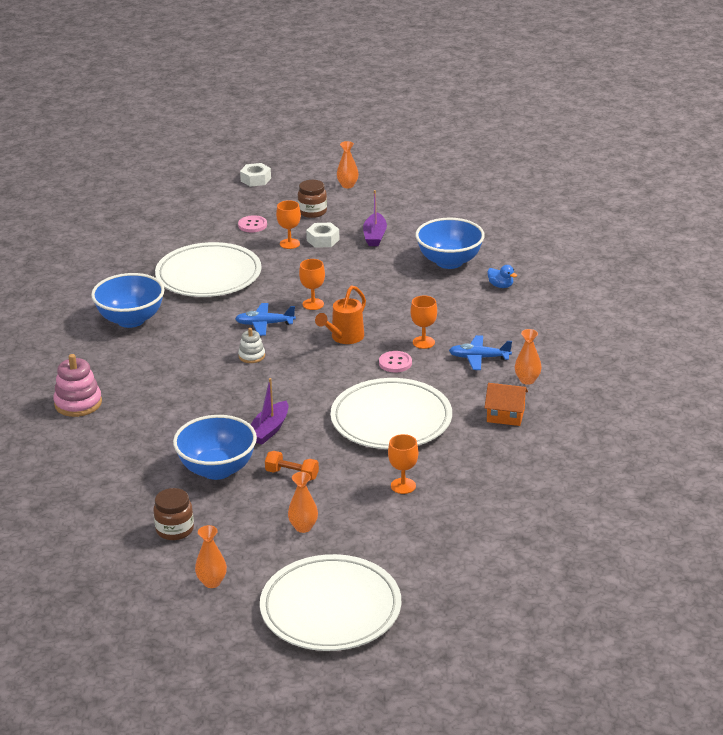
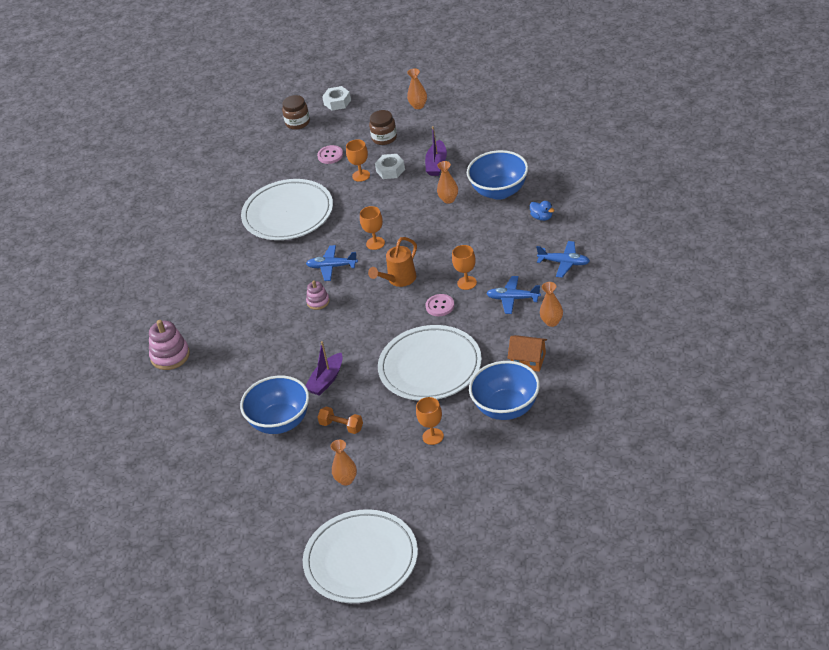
camera: 10 degrees right, 10 degrees up
(131, 320) = (218, 265): blue bowl -> blue bowl (507, 408)
(175, 530) = (241, 484): brown jar -> brown jar (297, 123)
(212, 582) = (268, 535): orange vase -> orange vase (448, 199)
(251, 356) = (318, 302): white stacking toy -> pink stacking toy
(532, 327) = (564, 263): none -> blue plane

